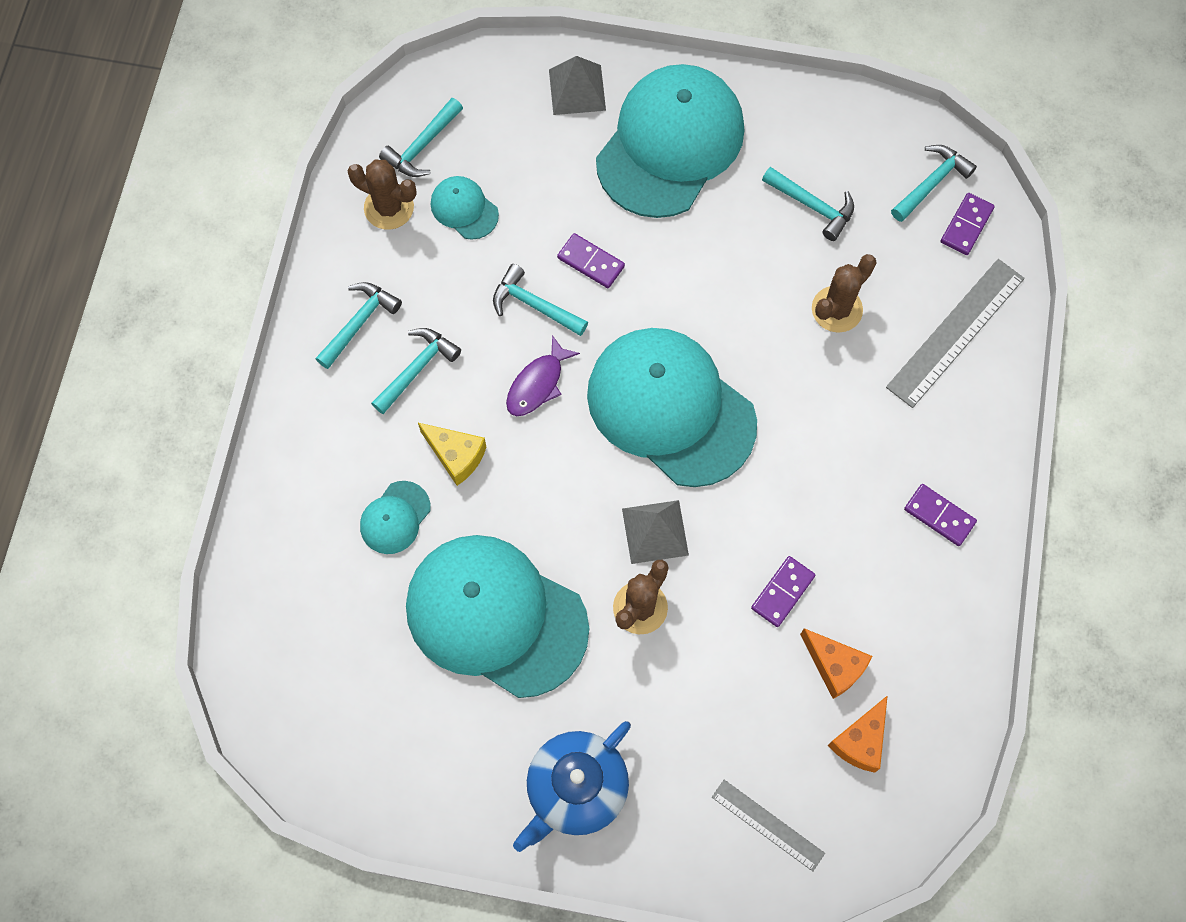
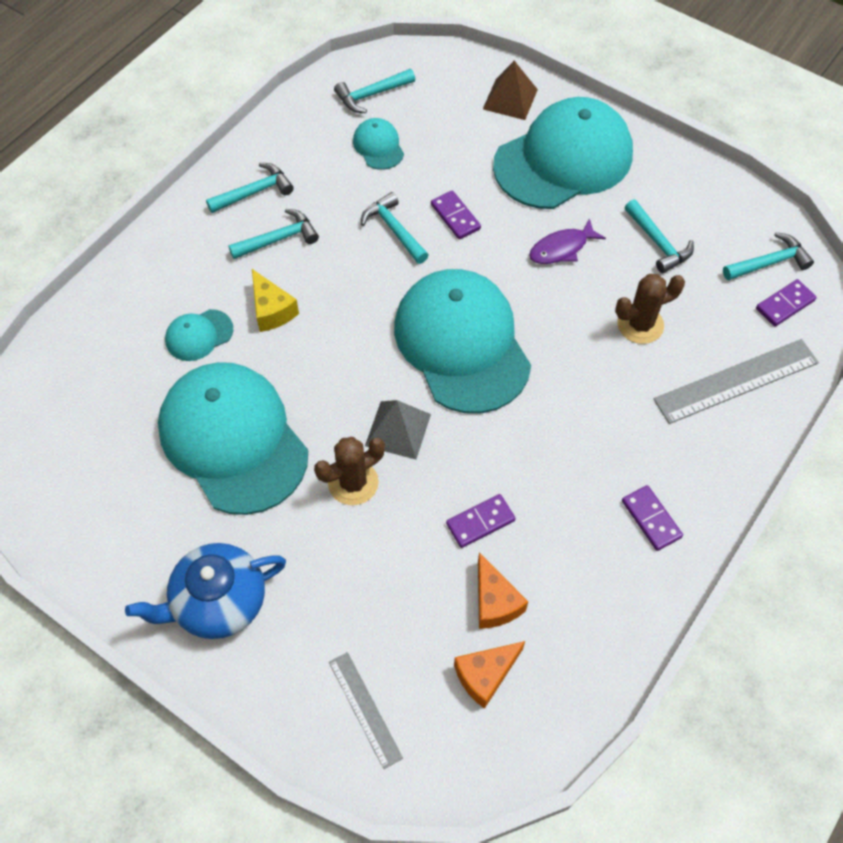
camera: 25 degrees right, 10 degrees down
(389, 207) = (322, 125): brown cactus -> none
(537, 384) = (365, 285): purple fish -> purple fish (562, 248)
(577, 89) = (510, 99): grey pyramid -> brown pyramid

